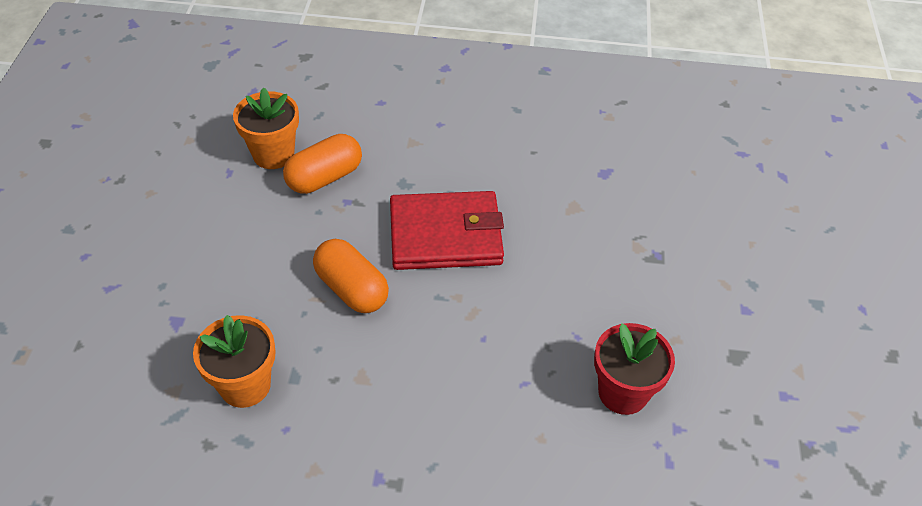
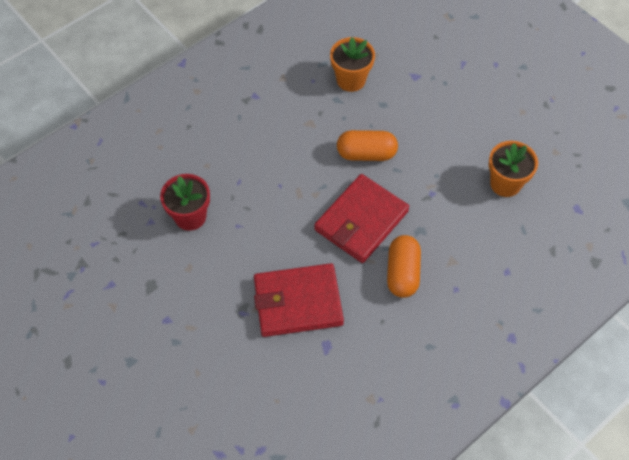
camera: 135 degrees right, 10 degrees up
(325, 177) = (461, 195): orange capsule -> orange capsule (402, 273)
(593, 221) = (297, 302): none -> red wallet

